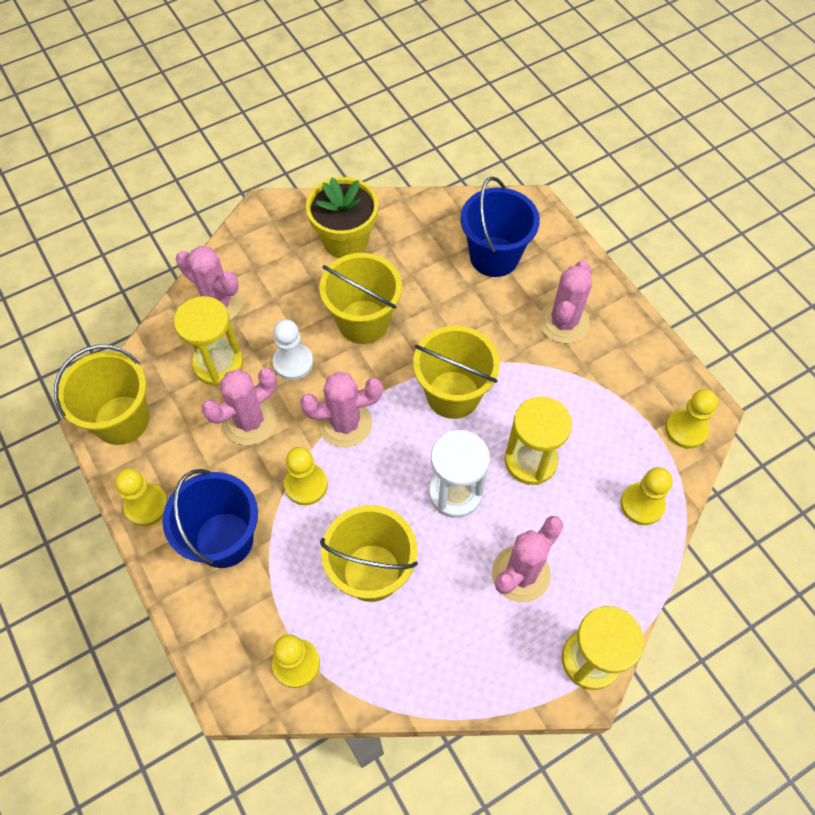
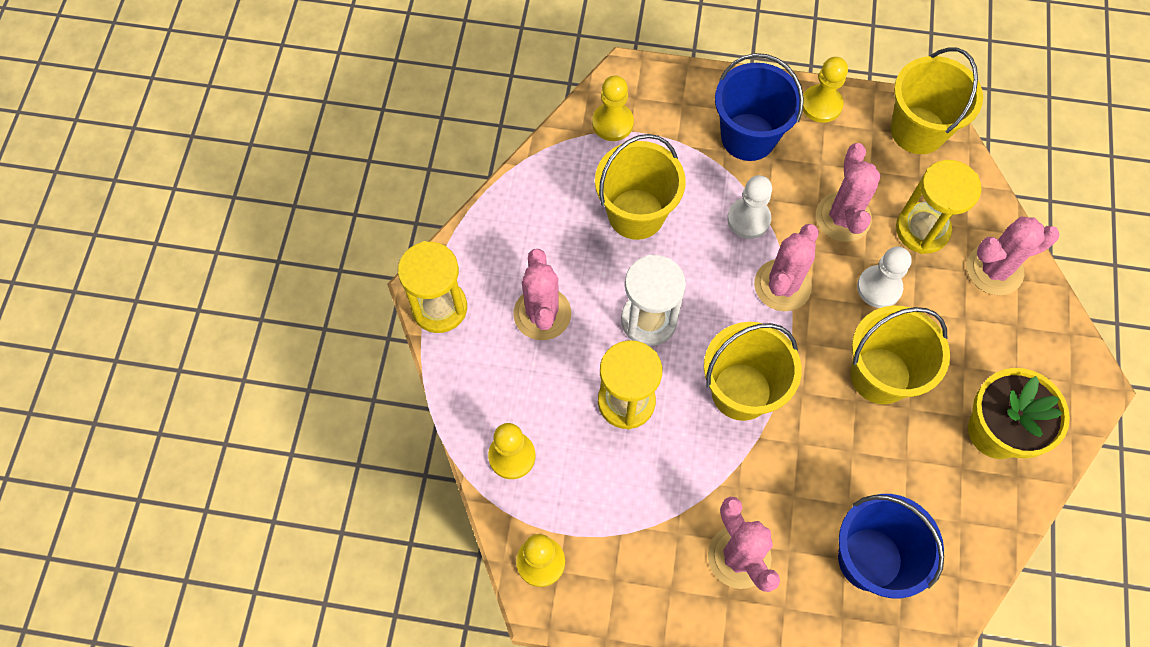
camera: 130 degrees right, 5 degrees up
(306, 485) = (748, 219): yellow pawn -> white pawn

